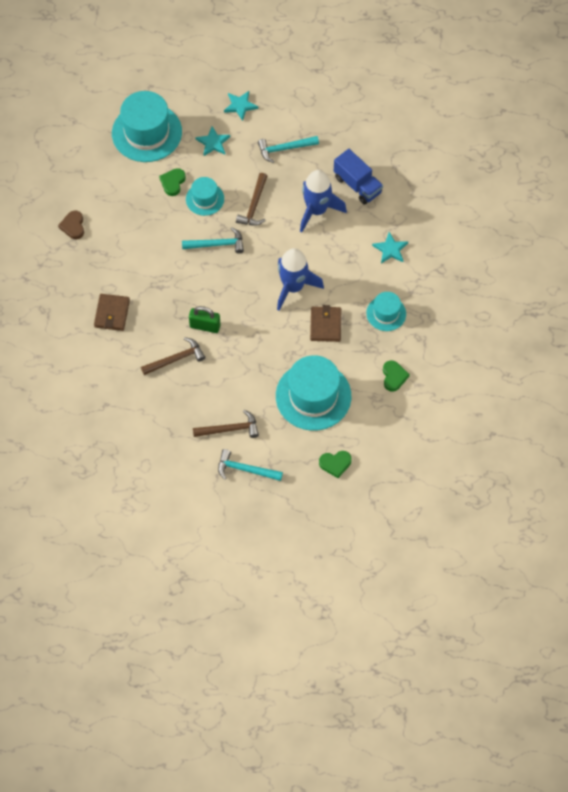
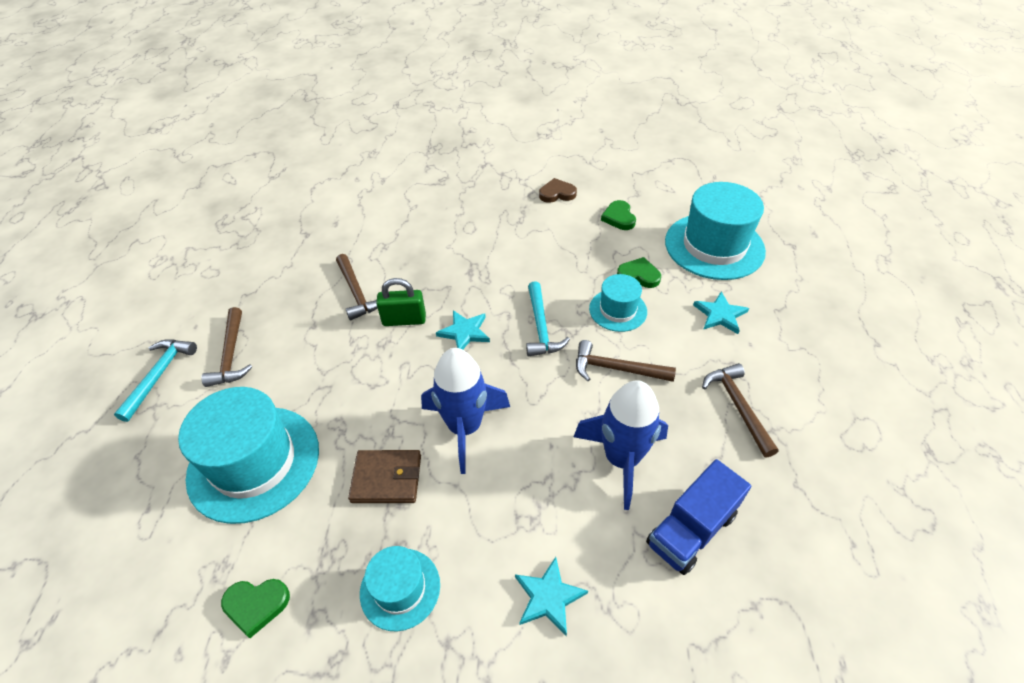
camera: 90 degrees right, 15 degrees down
(112, 313) = (433, 231): brown wallet -> none
(205, 326) = (404, 320): green padlock -> green padlock turned 75 degrees clockwise
(240, 106) = (801, 344): turquoise star -> turquoise star (464, 332)
(284, 149) = (738, 406): turquoise hammer -> brown hammer
(335, 464) = (115, 500): green heart -> green heart (619, 218)

